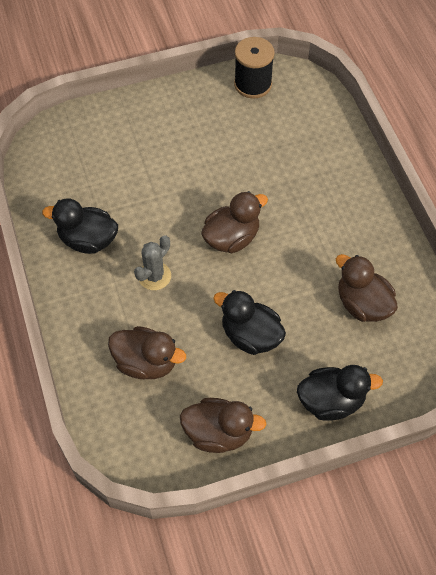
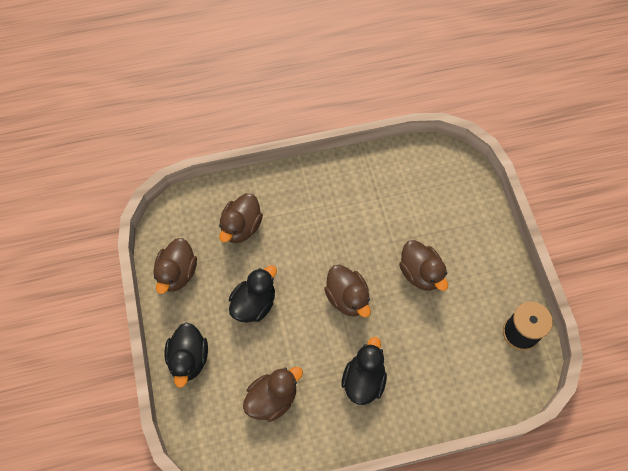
camera: 95 degrees right, 5 degrees up
(88, 240) = (353, 190): black duck -> black duck (363, 380)
(154, 276) = (316, 236): grey cactus -> none
(194, 169) = (420, 273): none -> brown duck

